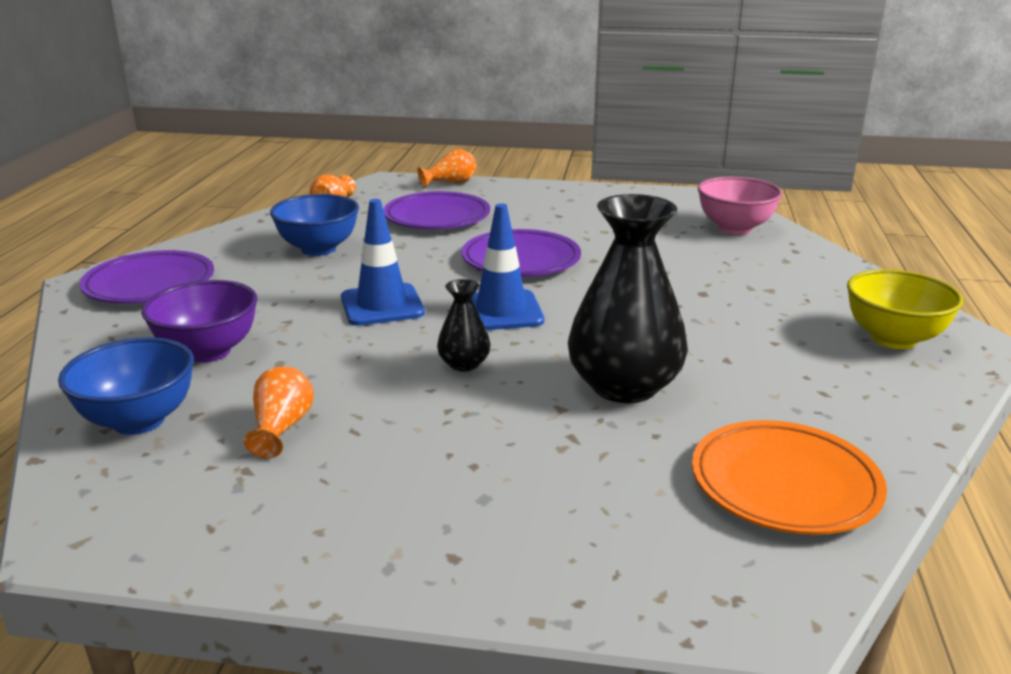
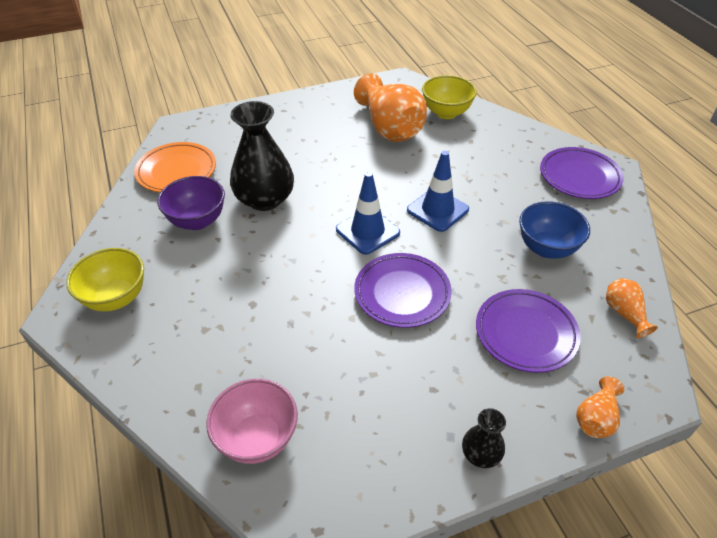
camera: 150 degrees right, 20 degrees up
(139, 421) = (446, 113): blue bowl -> yellow bowl
(208, 352) = (474, 149): purple bowl -> purple bowl (197, 221)
(281, 428) = (390, 128): orange vase -> orange vase, size x2.11
(464, 364) = (351, 185): black vase -> black vase (480, 454)

